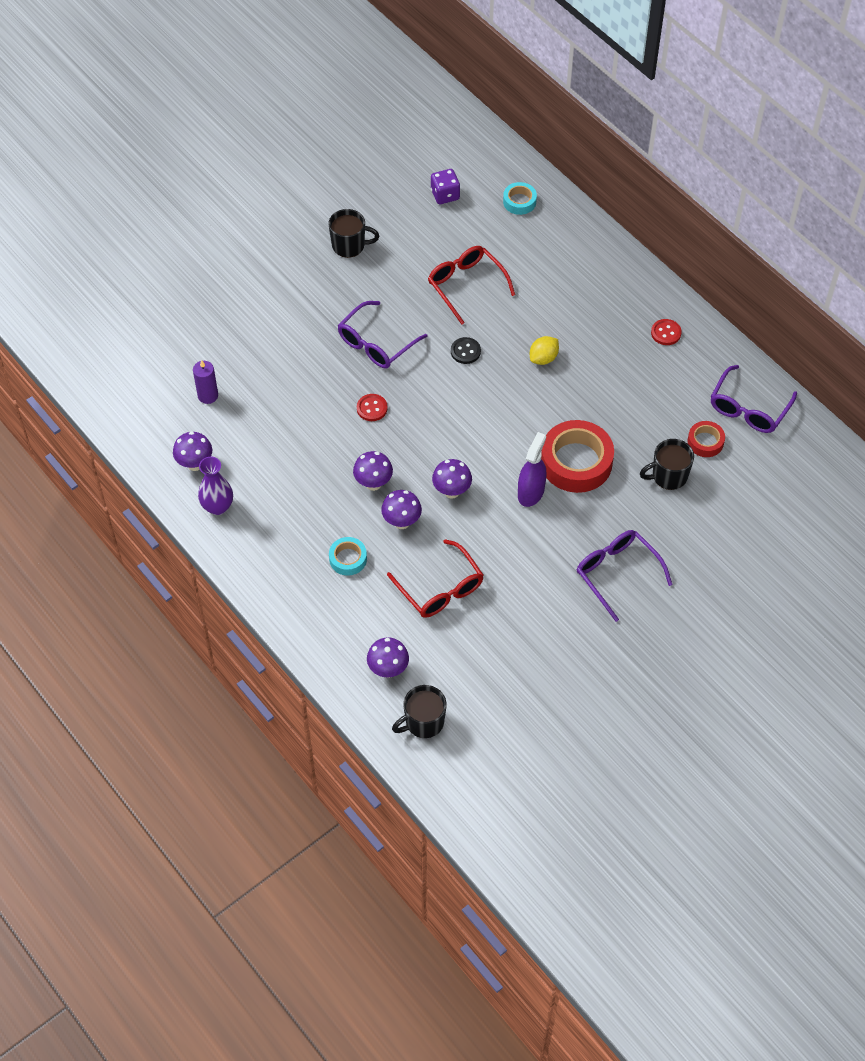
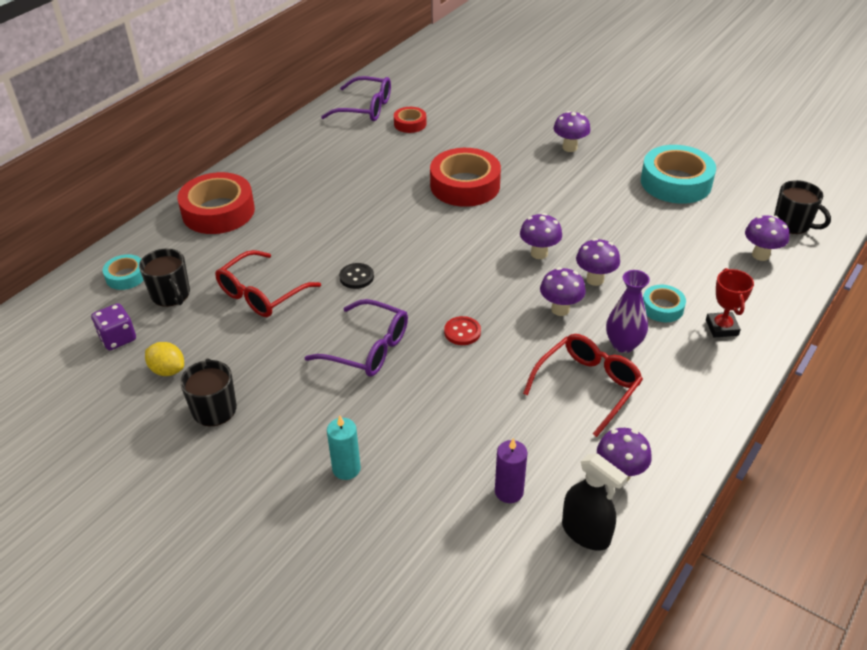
camera: 105 degrees left, 15 degrees down
(158, 428) = (586, 532): none -> black spray bottle
(217, 506) = (666, 433): purple vase -> purple vase (623, 344)
(265, 311) = (346, 469): none -> turquoise candle
(308, 593) = (722, 327): none -> red trophy
(440, 588) = (652, 240): red glasses -> red glasses (587, 387)
(525, 648) = (676, 182): none -> turquoise tape
(531, 492) = (512, 205): purple spray bottle -> none
(543, 358) = (348, 223): yellow lemon -> yellow lemon (168, 370)
(592, 267) = (218, 211): none -> red tape
(618, 574) = (569, 147): purple glasses -> purple mushroom
(666, 333) = (293, 158): red button -> none
(668, 476) = (455, 137): black mug -> black mug (171, 295)

